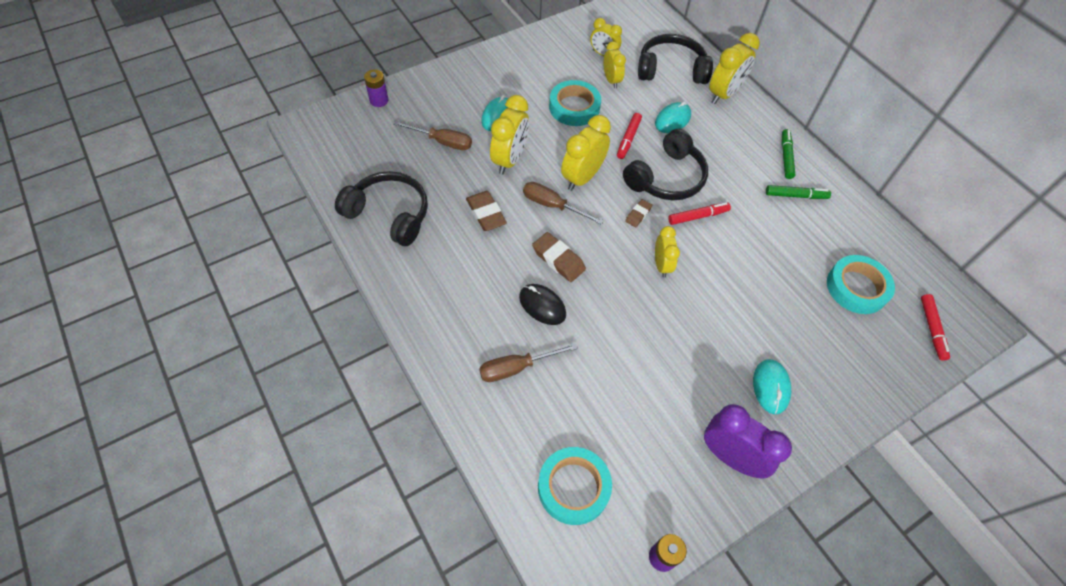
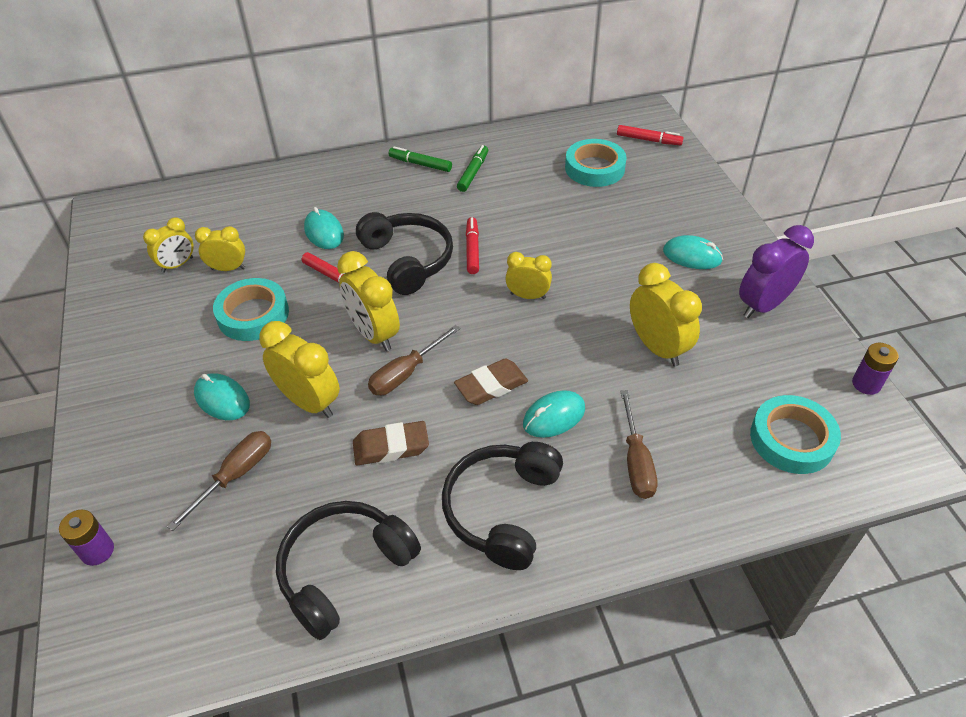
camera: 70 degrees left, 10 degrees down
(542, 305) = (554, 416): black mouse -> turquoise mouse
(638, 215) = (451, 297): brown eraser -> none
(671, 70) = (244, 212): black headphones -> black headphones (502, 509)
(724, 94) = (308, 182): yellow clock -> yellow clock (657, 347)

